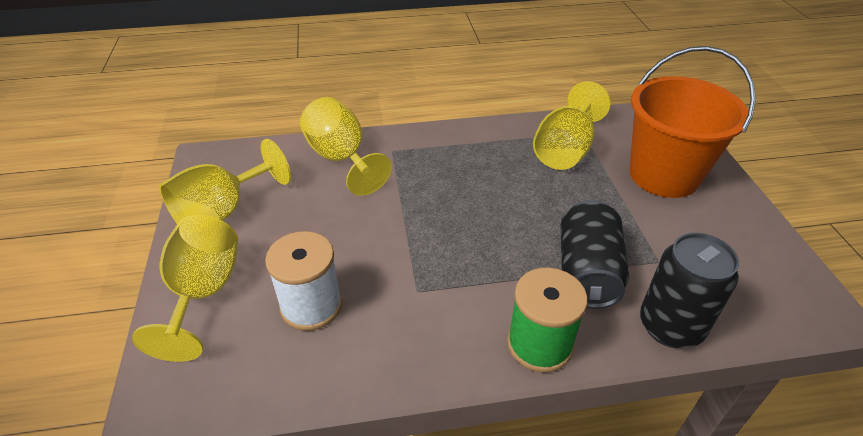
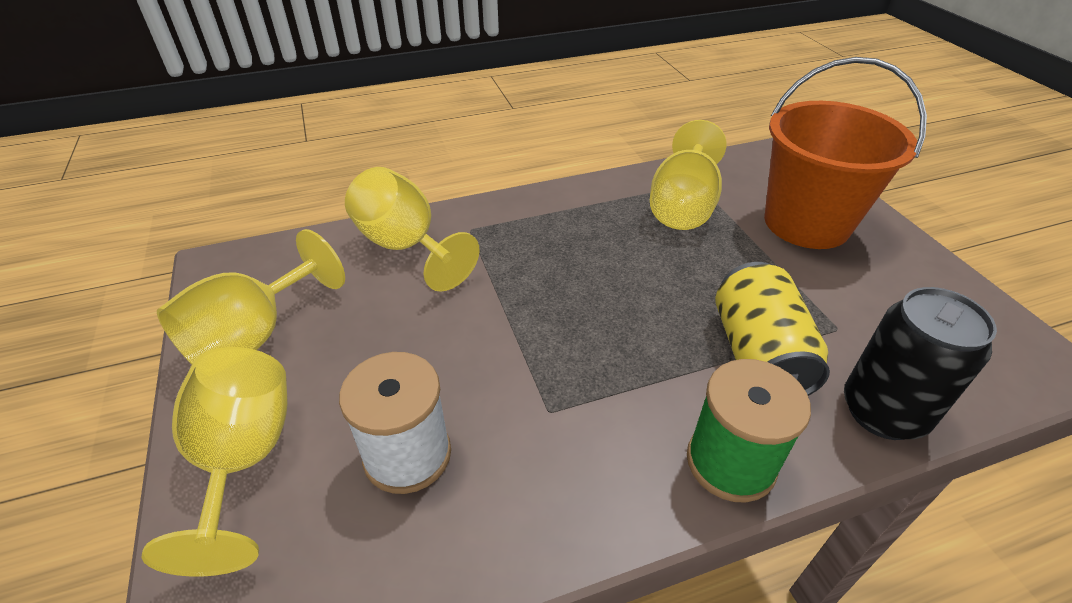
camera: 10 degrees left, 0 degrees up
(587, 272) = (758, 354): black can -> yellow can

